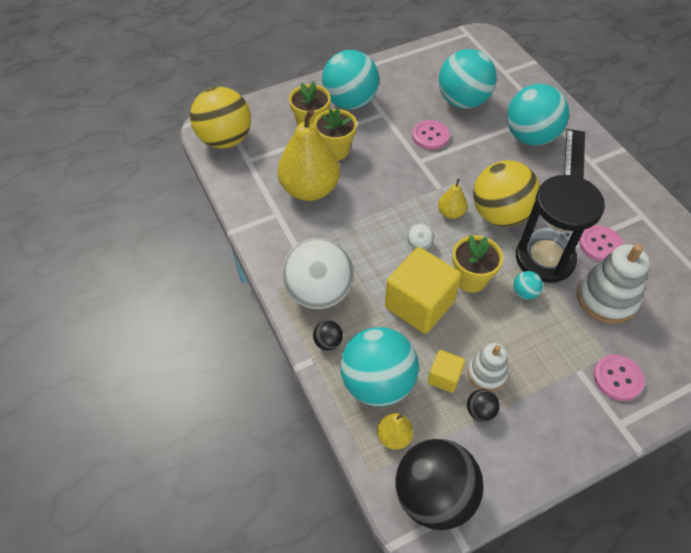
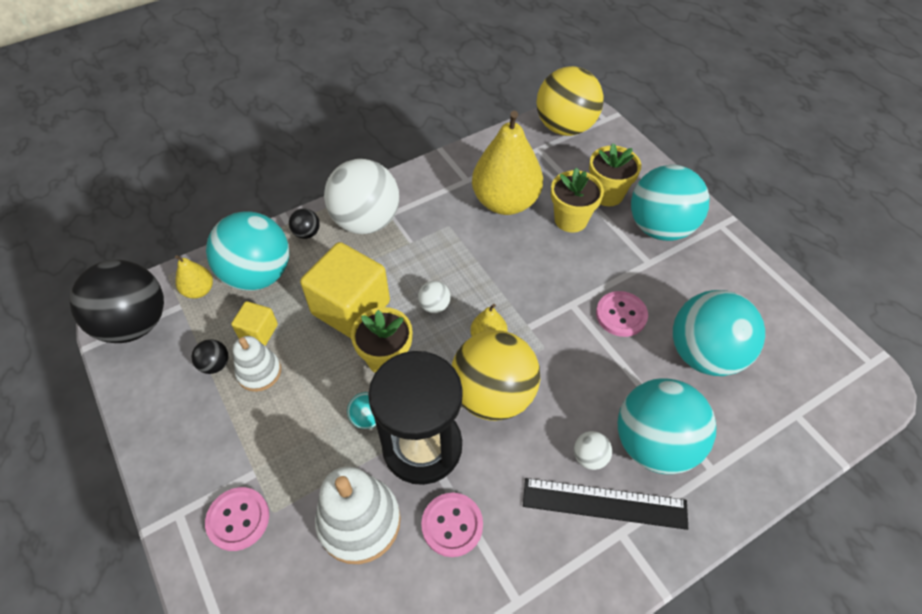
camera: 85 degrees right, 0 degrees up
(543, 169) = (589, 457): none -> white ball

